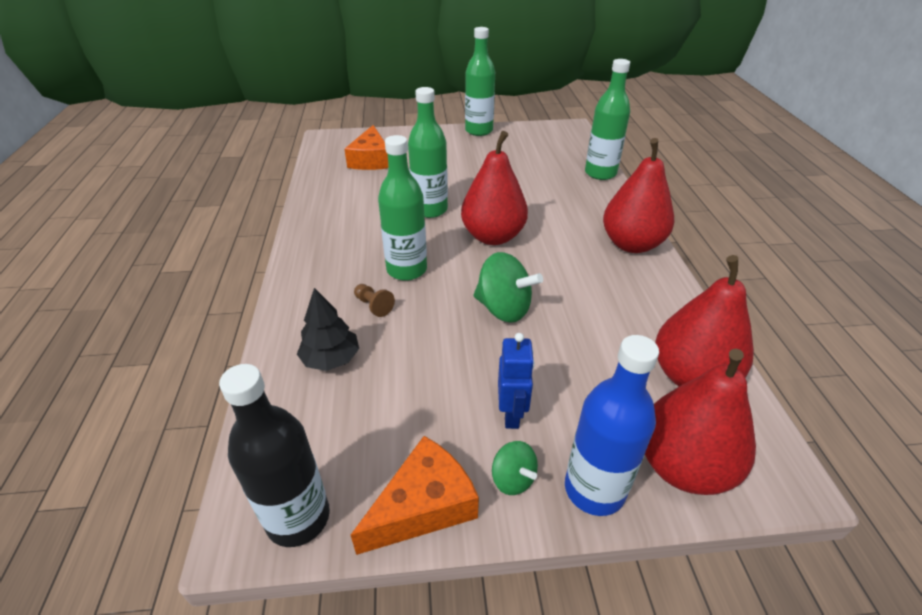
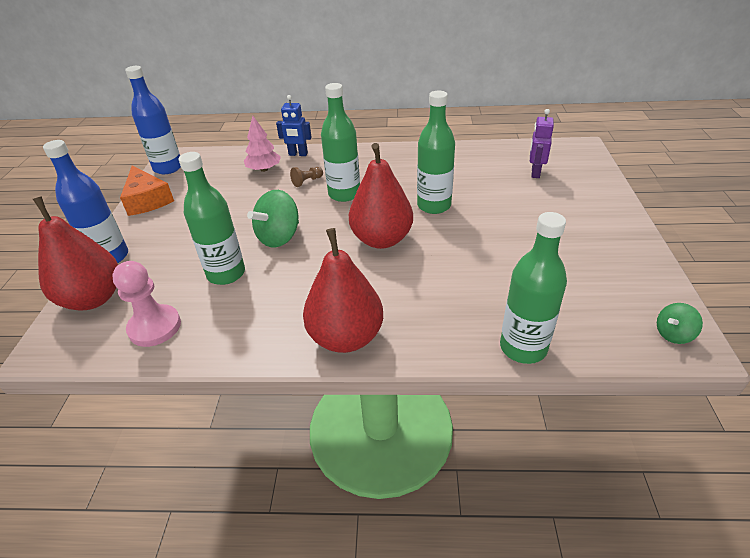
camera: 100 degrees right, 0 degrees up
(298, 518) = (168, 168): black bottle -> blue bottle
(331, 359) = (264, 169): black tree -> pink tree
(371, 160) = (535, 173): orange cheese -> purple robot
(479, 131) = (637, 246): green bottle -> green bottle (226, 274)
(511, 414) = (181, 232): blue robot -> blue robot (298, 154)
(513, 479) = (139, 228): green spinning top -> green spinning top (673, 334)
(691, 376) = (155, 327): red pear -> pink pawn

